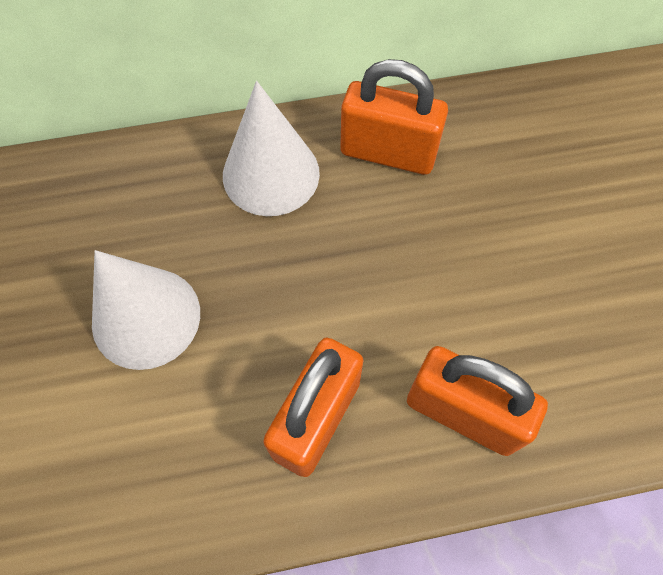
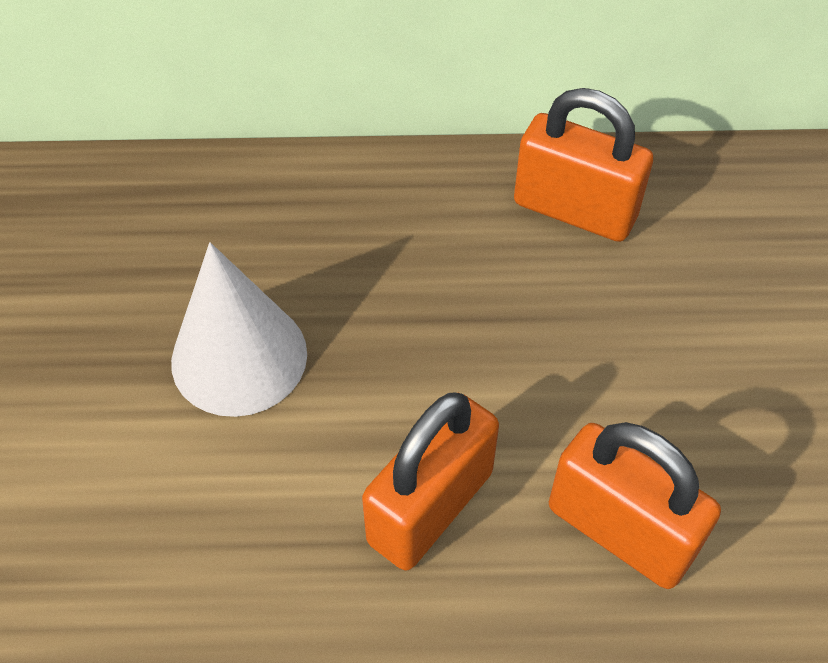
camera: 10 degrees right, 10 degrees down
(271, 174) = (421, 215): white cone -> none

